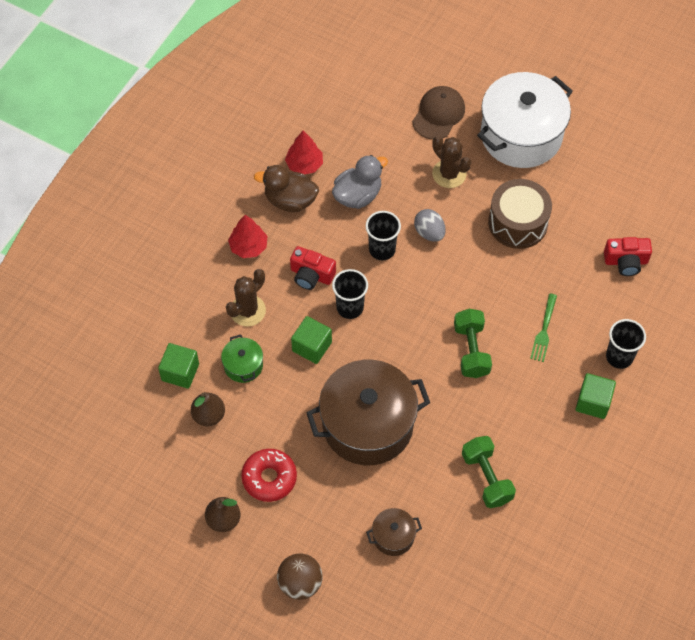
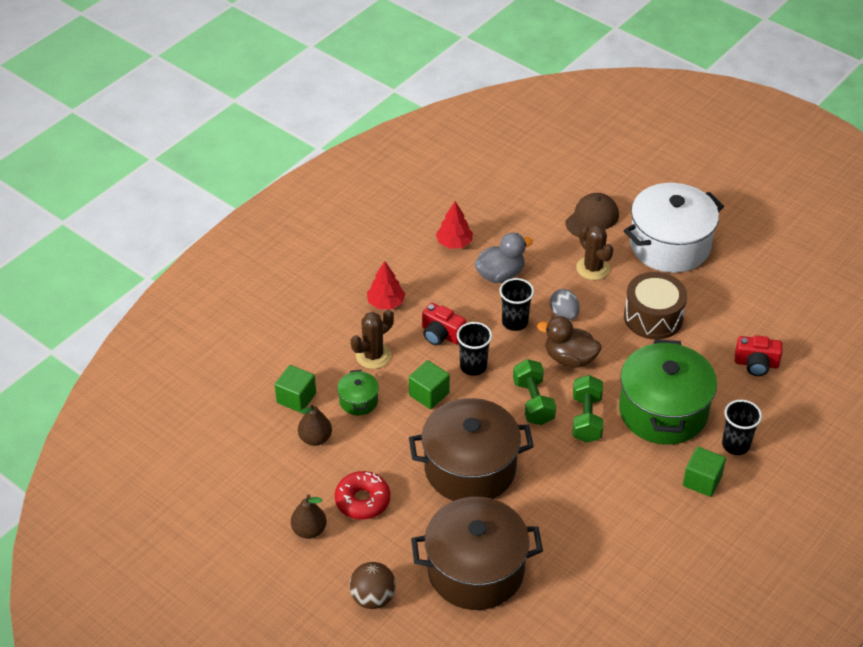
camera: 10 degrees right, 15 degrees down
(290, 200) = (434, 270): brown duck -> brown duck (569, 358)
(393, 536) = (475, 570): brown pot -> brown pot, size x2.28
(487, 478) = (581, 532): green dumbbell -> green dumbbell (533, 402)
(544, 330) = (663, 411): green fork -> green pot

